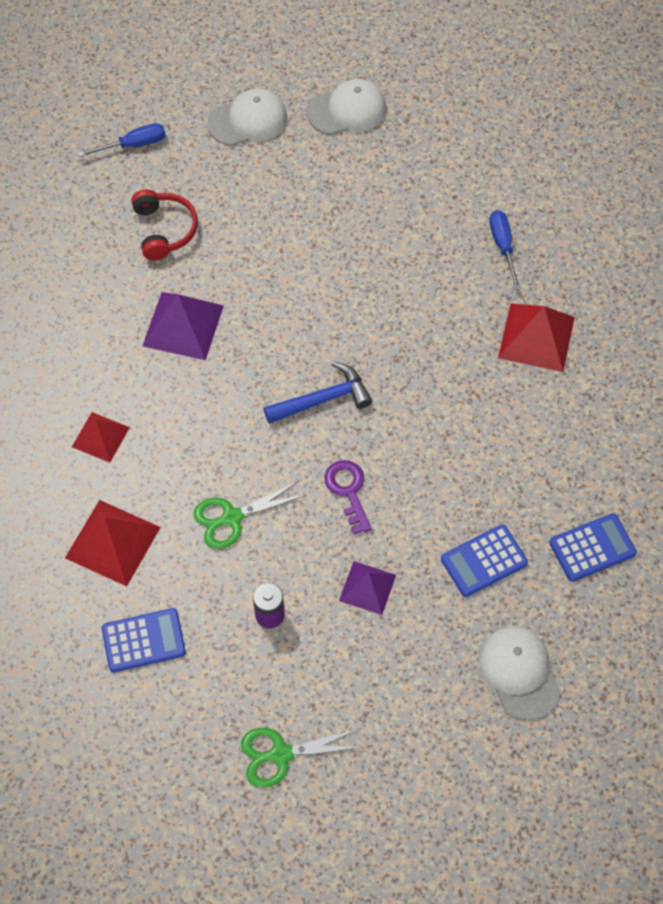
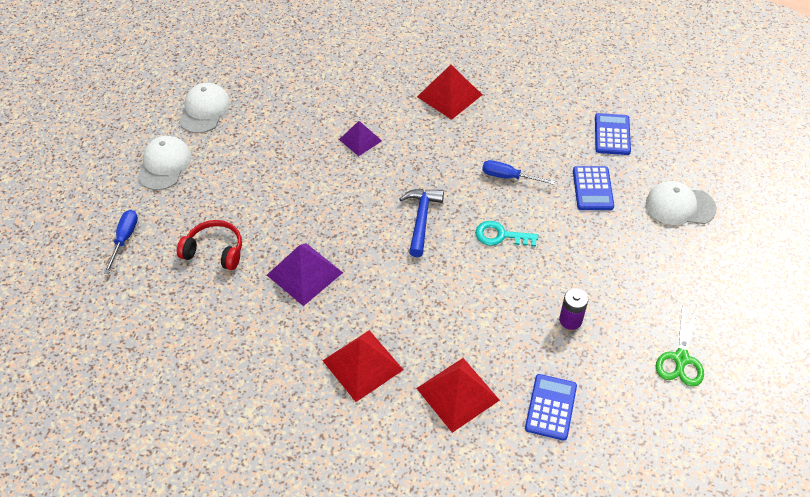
camera: 60 degrees left, 10 degrees down
(100, 437) = (362, 365): red pyramid -> red pyramid, size x1.58
(231, 518) = (481, 310): green scissors -> none
(348, 491) = (500, 235): purple key -> turquoise key
(367, 587) = (579, 256): purple pyramid -> purple pyramid (360, 140)
(503, 246) = (372, 82): blue screwdriver -> blue screwdriver (508, 177)

